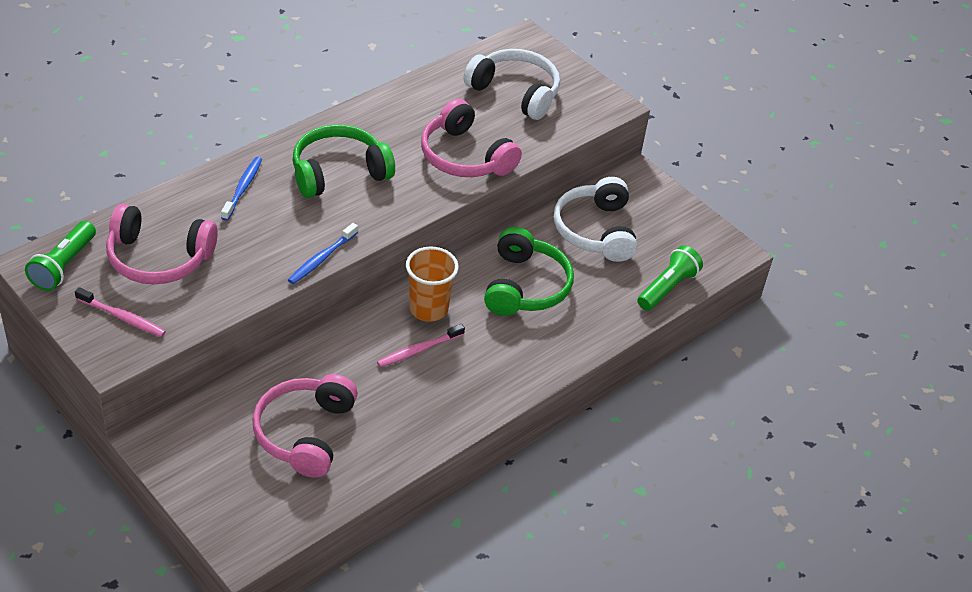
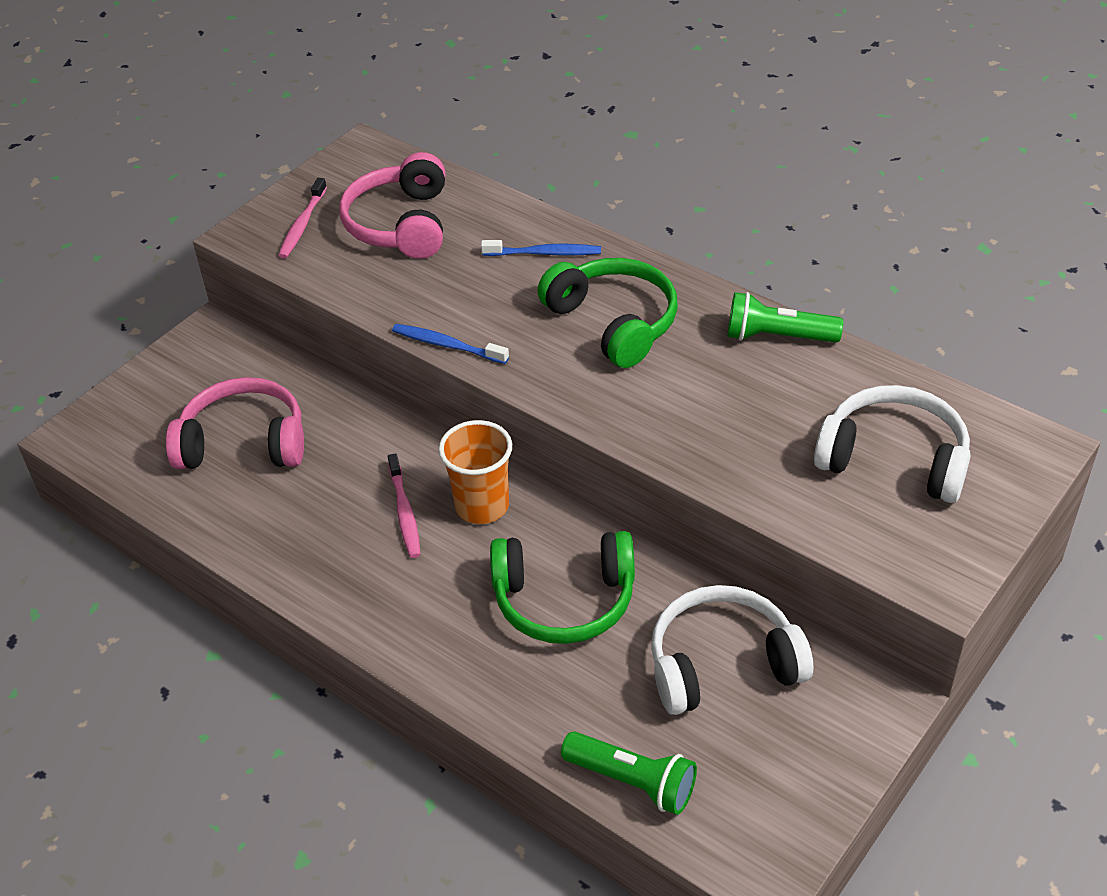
camera: 85 degrees right, 0 degrees up
(63, 266) = (366, 167): green flashlight -> green flashlight (777, 336)
(418, 350) = (404, 512): pink toothbrush -> pink toothbrush turned 150 degrees counterclockwise
(465, 156) = (711, 433): pink headphones -> none
(515, 92) = (894, 459): white headphones -> white headphones turned 90 degrees counterclockwise

